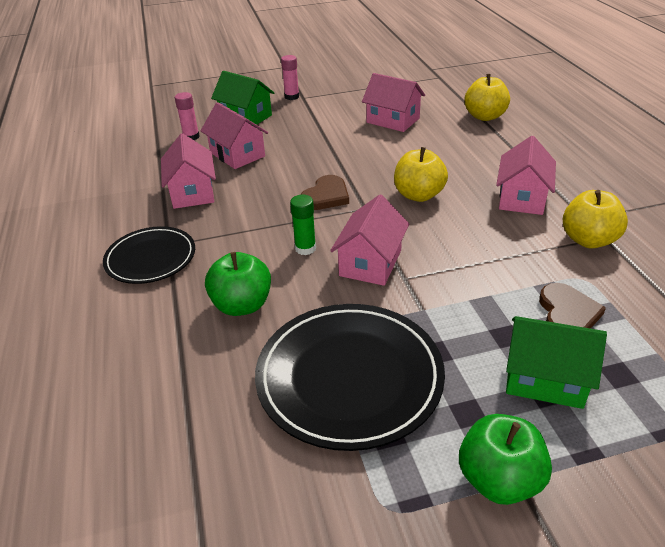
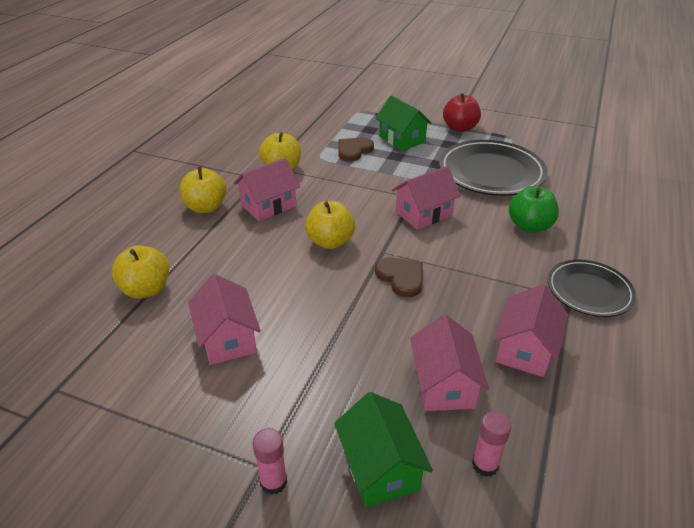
camera: 145 degrees left, 0 degrees up
(305, 248) = (458, 242): green glue stick -> none
(326, 196) = (401, 277): brown heart -> brown heart turned 75 degrees clockwise
(499, 479) = (460, 128): green apple -> red apple
(565, 172) = (206, 207): none -> yellow apple

